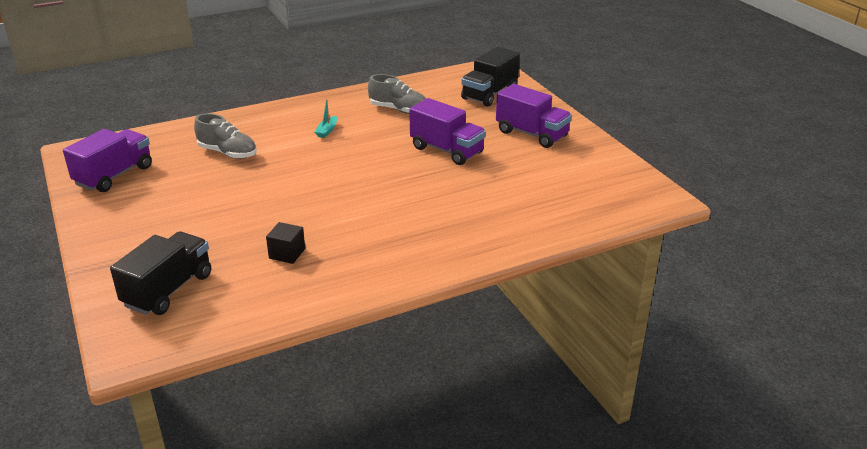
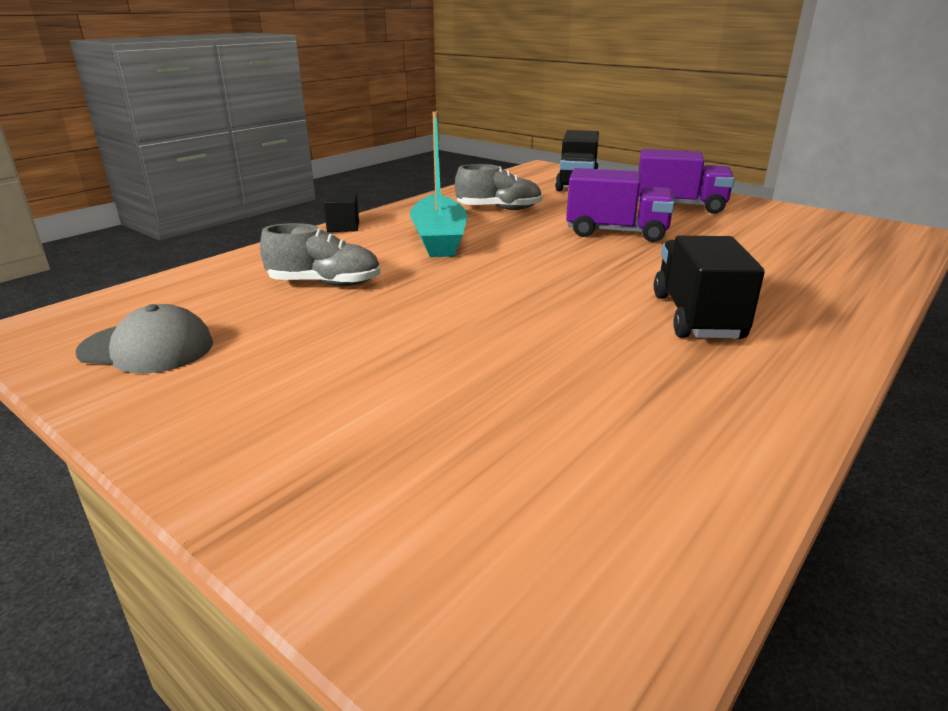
camera: 25 degrees left, 5 degrees down
(114, 175) = (147, 348): purple truck -> grey cap
(168, 290) = (472, 514): black truck -> black truck (696, 316)
(287, 253) = (602, 387): black cube -> black cube (343, 227)
(327, 131) = (439, 239): turquoise boat -> turquoise boat, size x2.47

